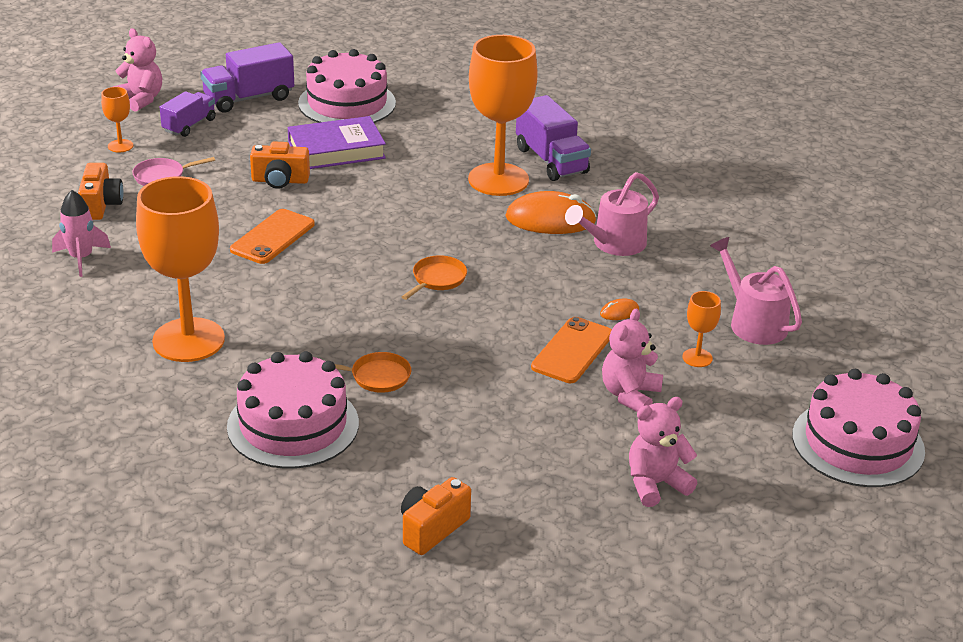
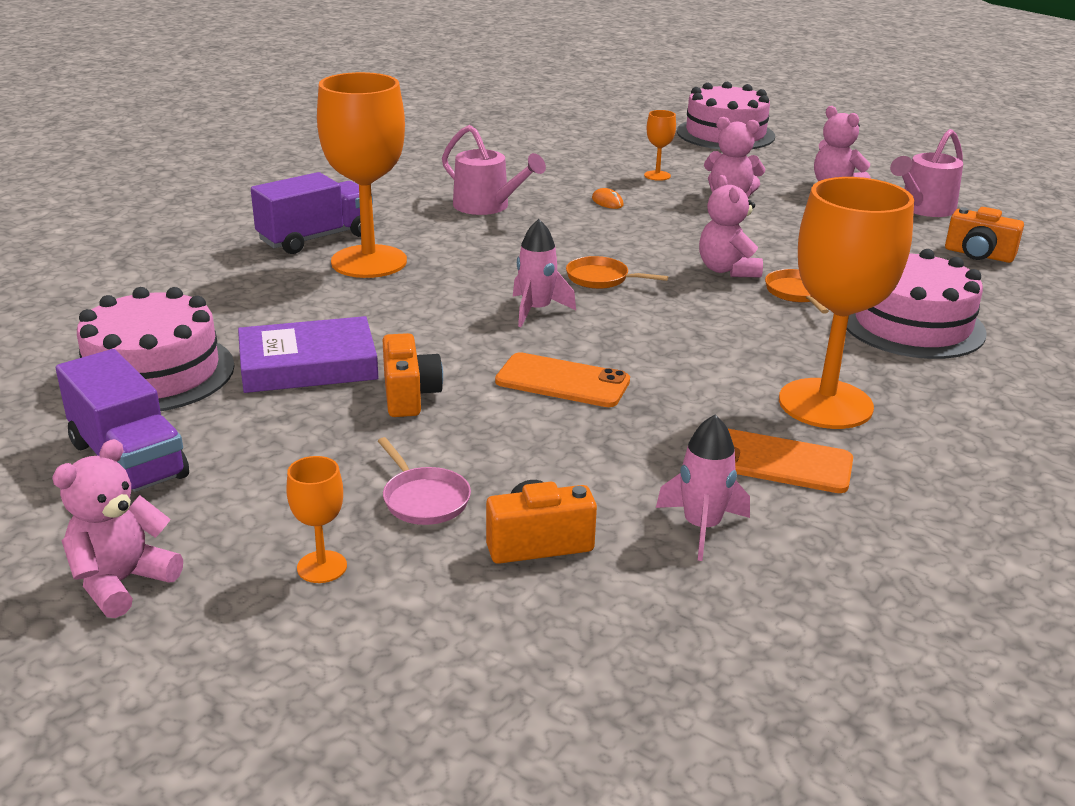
camera: 100 degrees left, 5 degrees down
(189, 125) = (234, 504): purple truck -> none
(336, 150) = (308, 365): purple book -> purple book turned 75 degrees counterclockwise
(387, 241) = (536, 310): none -> pink rocket
(437, 349) = (727, 270): none -> pink teddy bear
(550, 219) = (450, 233): orange mouse -> none
(572, 351) = (683, 217): orange phone -> orange phone (778, 462)
(753, 323) = (591, 159): pink watering can -> pink watering can (923, 209)

